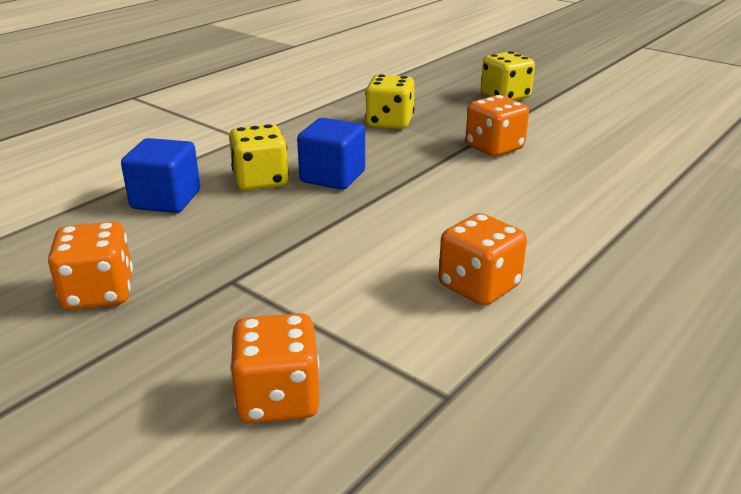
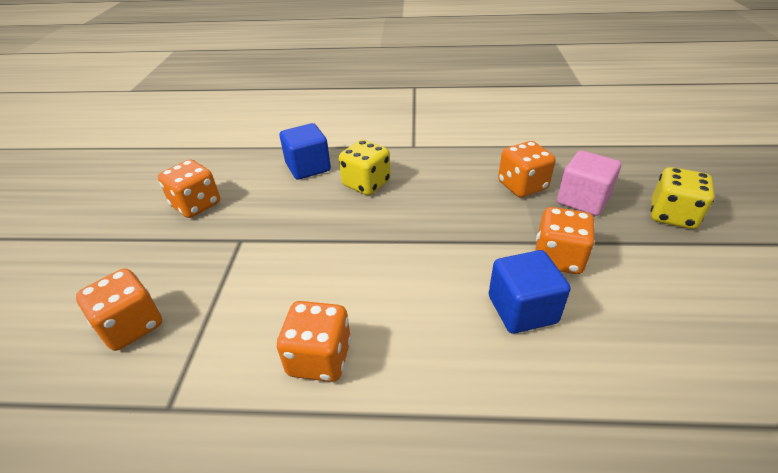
camera: 55 degrees right, 10 degrees up
(332, 177) = (405, 207): blue cube -> blue cube (522, 309)
(389, 122) = (522, 186): yellow dice -> orange dice
(444, 112) = (582, 200): none -> pink cube

